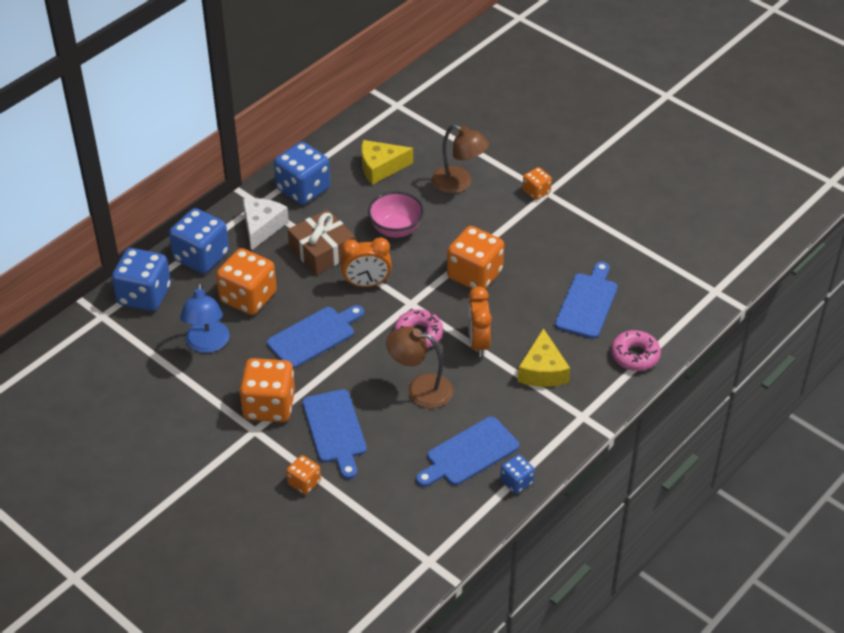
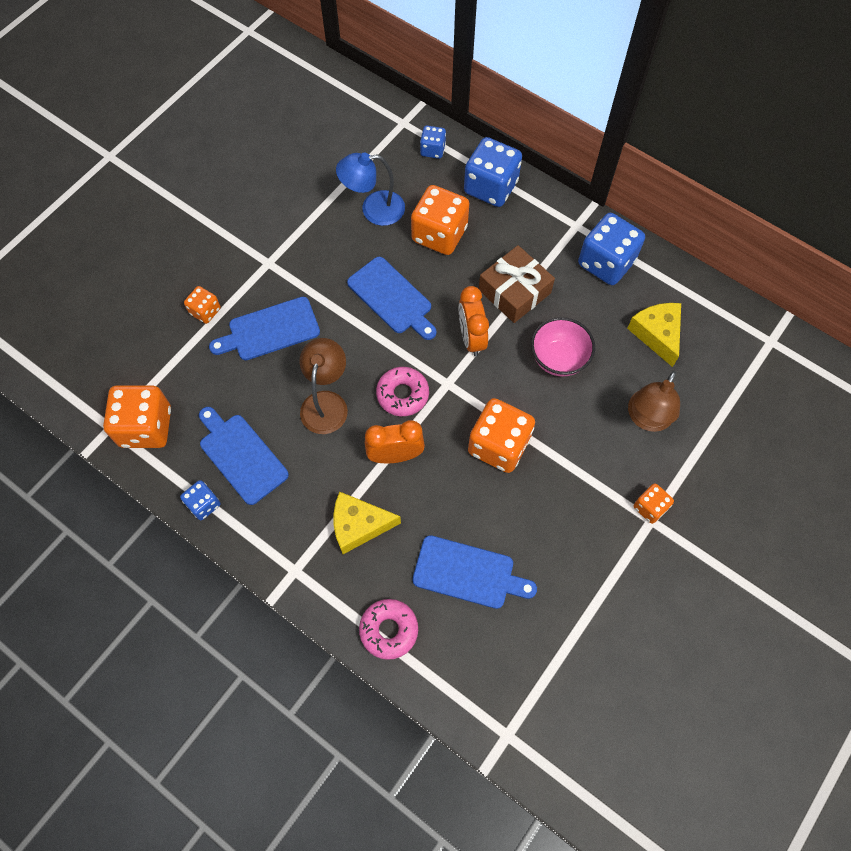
camera: 85 degrees right, 20 degrees up
(144, 295) = (432, 150): blue dice -> blue dice, size x0.52
(262, 227) = (542, 232): white cheese -> none
(269, 406) = (298, 271): orange dice -> orange dice (146, 427)

